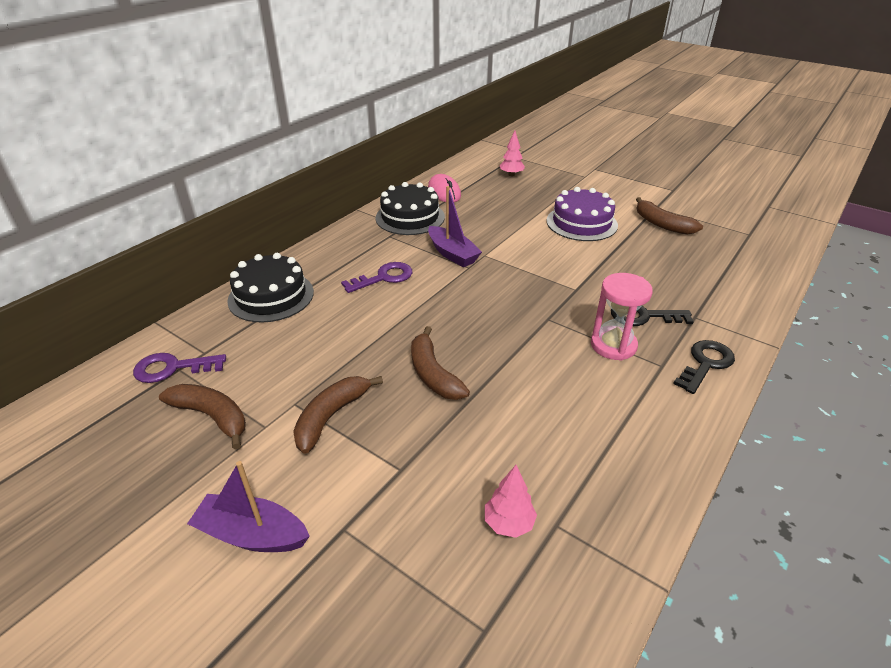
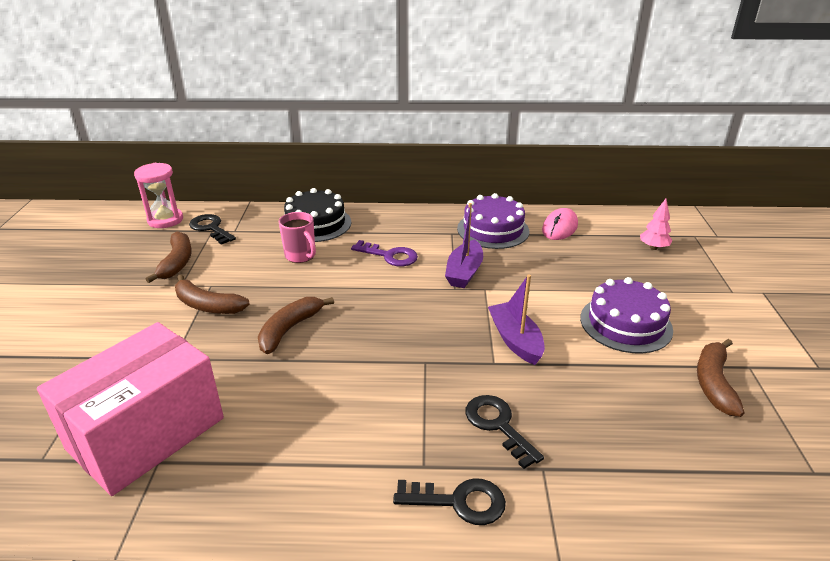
camera: 55 degrees right, 5 degrees down
(172, 368) = (210, 228): purple key -> black key
(252, 534) = (86, 324): purple boat -> purple boat (515, 340)
(318, 325) = (301, 256): none -> pink mug
(331, 417) = (207, 305): brown banana -> brown banana turned 150 degrees counterclockwise
(410, 217) = (493, 230): black cake -> purple cake
(508, 523) = (146, 433): pink tree -> pink box
(613, 345) = (424, 419): pink hourglass -> pink hourglass (165, 220)

